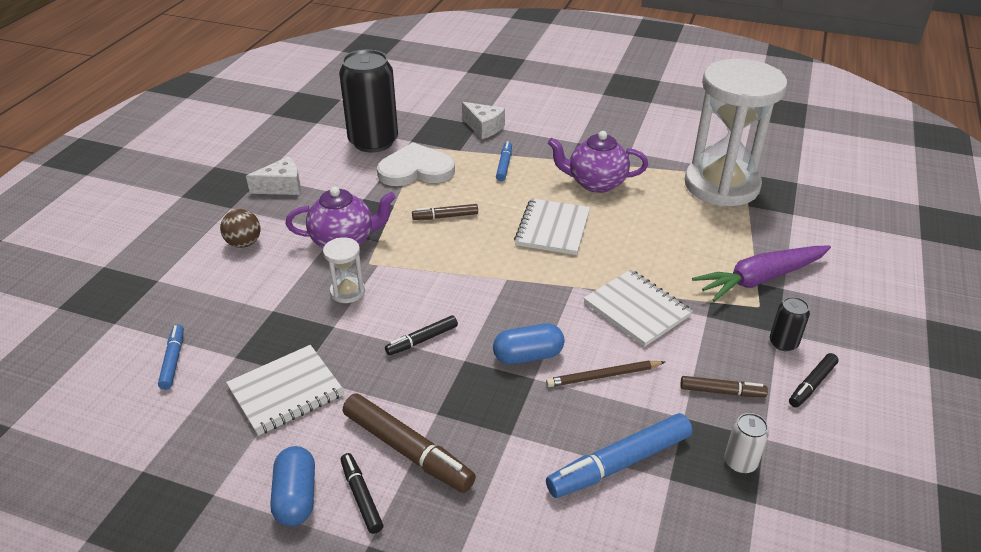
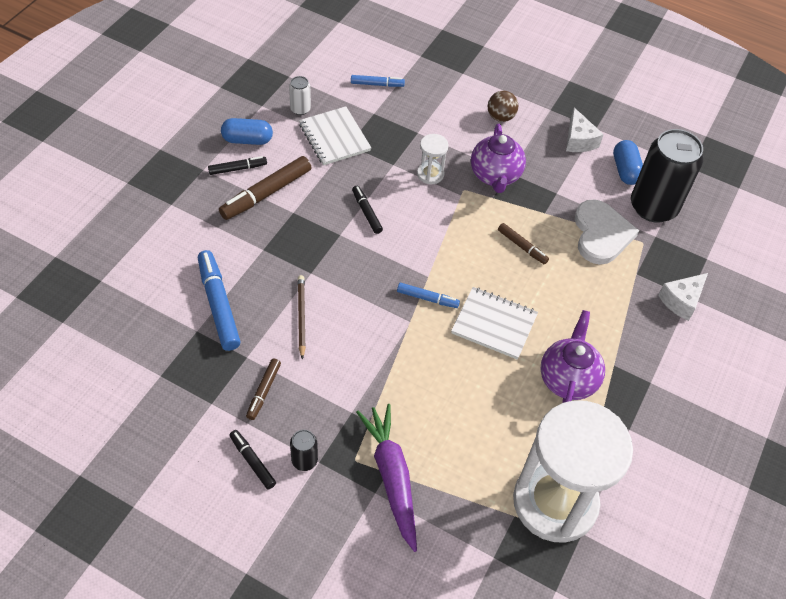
camera: 95 degrees right, 15 degrees up
(445, 216) = (522, 247): brown marker -> brown marker turned 135 degrees clockwise
(504, 165) = (606, 306): blue marker -> blue marker (427, 298)
(528, 356) = (334, 273): blue capsule -> blue capsule (625, 170)
(637, 309) = (371, 360): white notebook -> none
(740, 462) = (195, 378): white can -> white can (300, 109)

